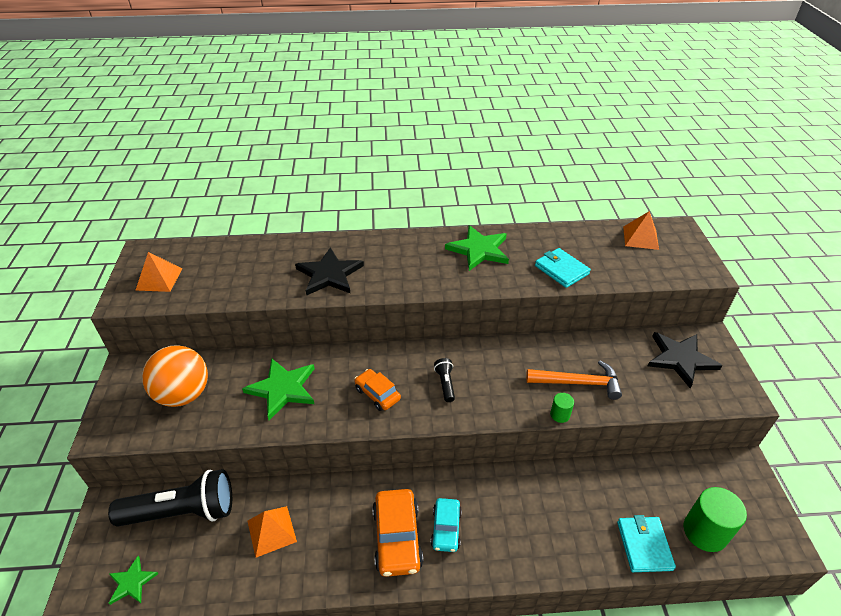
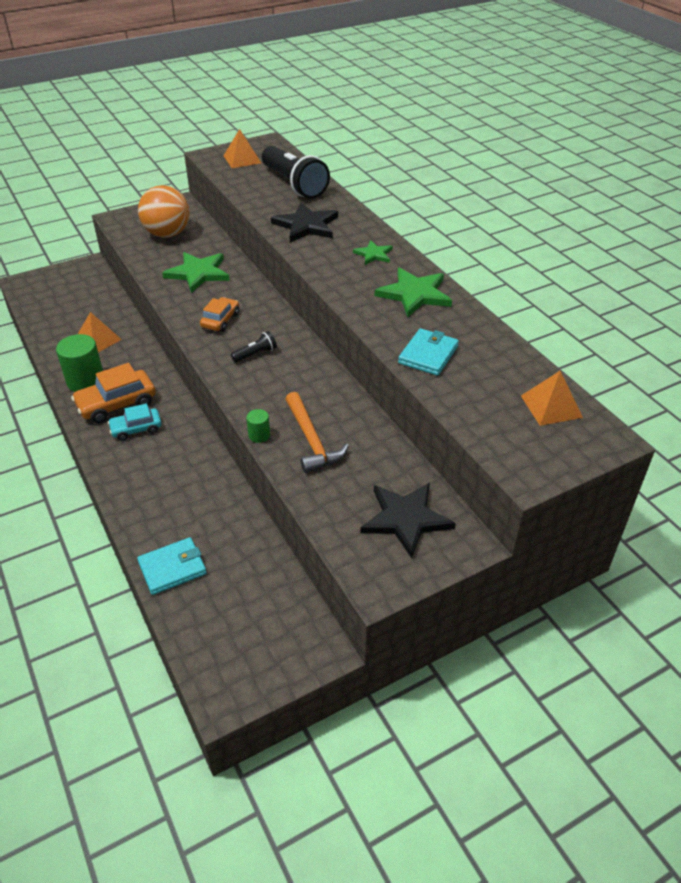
camera: 65 degrees right, 0 degrees up
(132, 582) = (37, 298): green star -> green star (374, 254)
(182, 511) = (97, 296): black flashlight -> black flashlight (294, 184)
(705, 531) = (210, 618): green cylinder -> green cylinder (86, 381)

